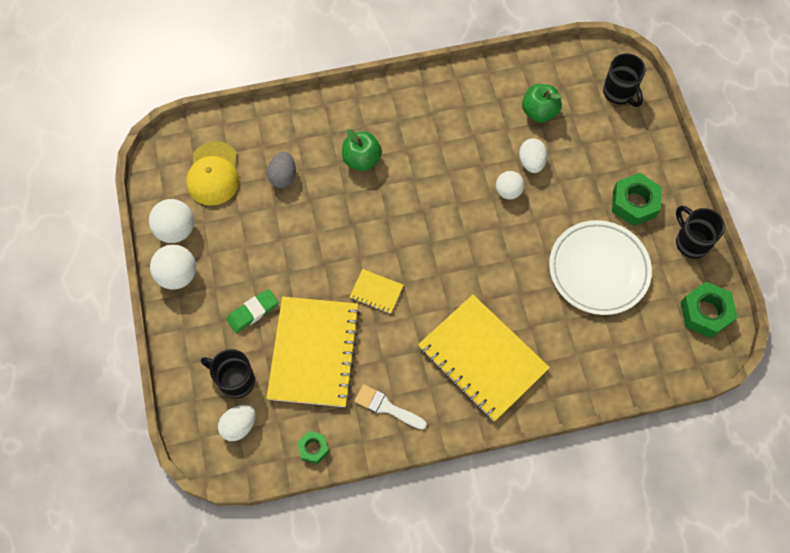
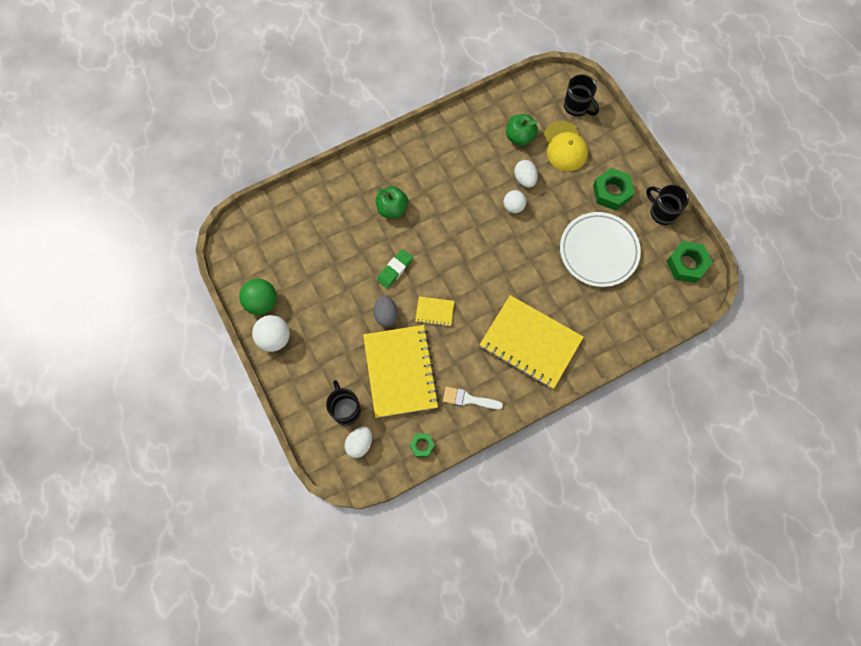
camera: 15 degrees left, 5 degrees up
(176, 230) = (261, 302): white ball -> green ball
(213, 174) = (277, 249): yellow cap -> yellow cap (565, 146)
(235, 380) = (345, 409): black mug -> black mug turned 60 degrees clockwise
(253, 312) = (343, 352): green eraser -> green eraser (395, 270)
(283, 177) = (334, 238): grey egg -> grey egg (385, 314)

